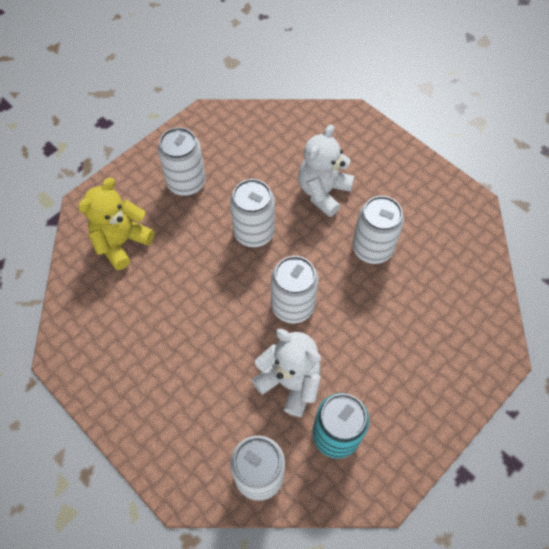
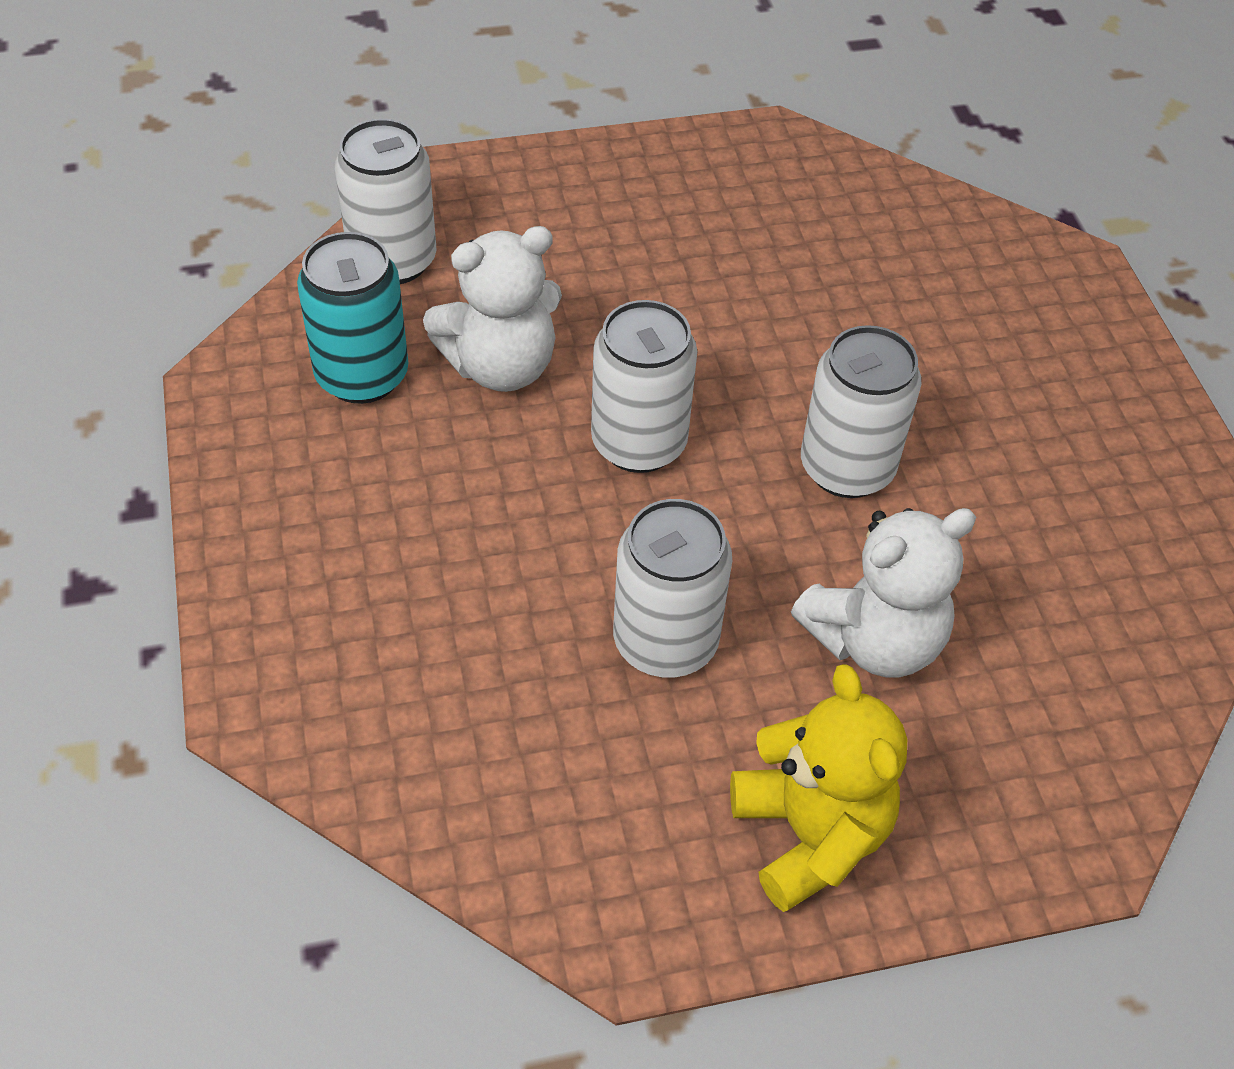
camera: 120 degrees right, 10 degrees down
(122, 242) = (954, 278): yellow teddy bear -> yellow teddy bear (810, 834)
(186, 183) = (1045, 422): white can -> none
(323, 192) = (874, 640): white teddy bear -> white teddy bear turned 90 degrees clockwise

